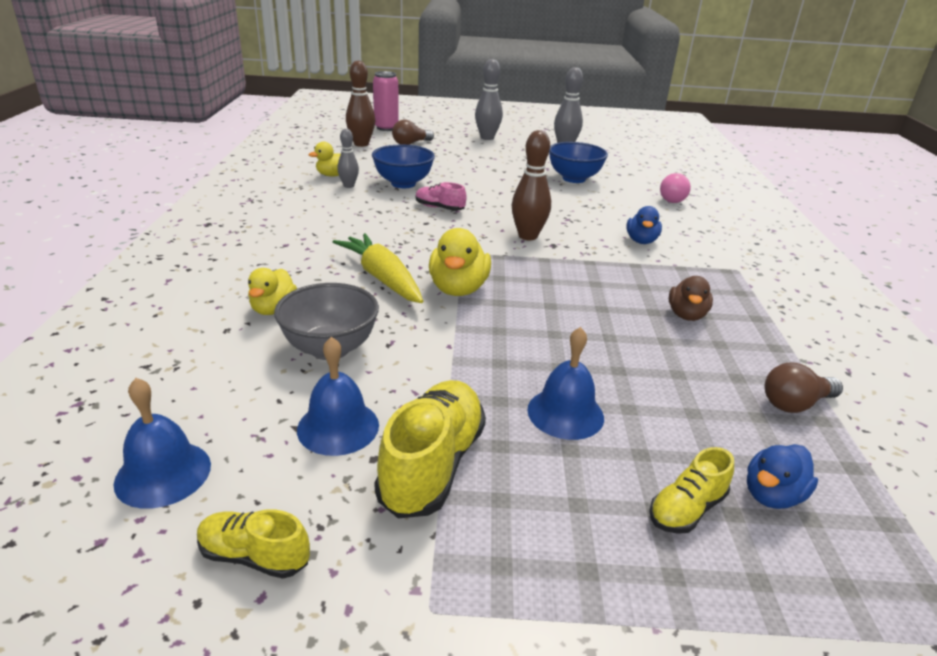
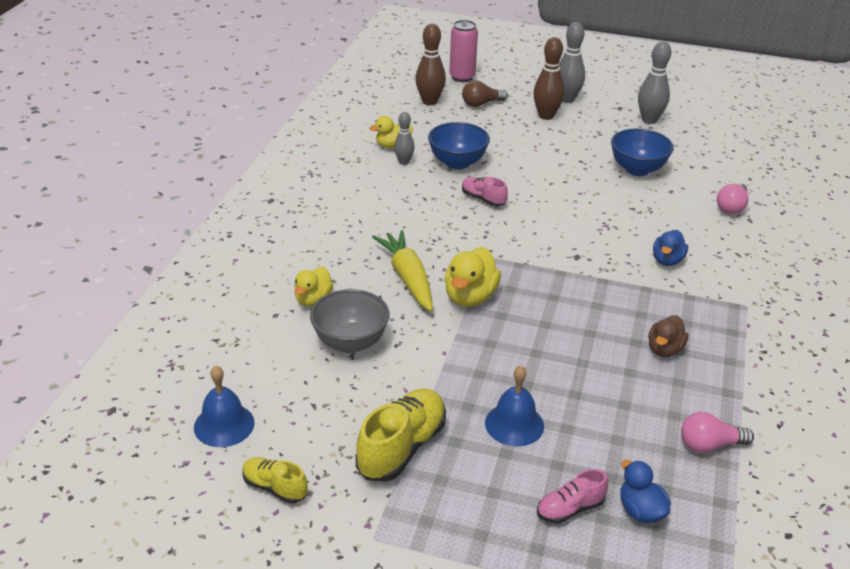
camera: 15 degrees right, 5 degrees up
(338, 427) = (343, 409): blue bell -> none
(528, 236) = (556, 243): brown bowling pin -> brown bowling pin (546, 116)
(686, 509) = (570, 509): yellow shoe -> pink shoe
(772, 495) = (640, 511): blue duck -> blue duck turned 90 degrees clockwise
(795, 403) = (709, 445): brown light bulb -> pink light bulb

